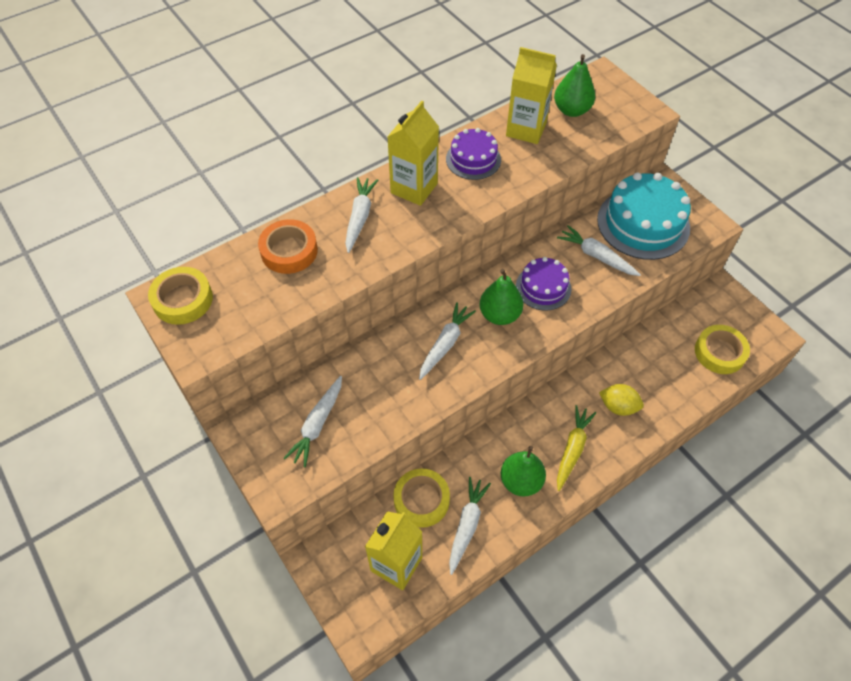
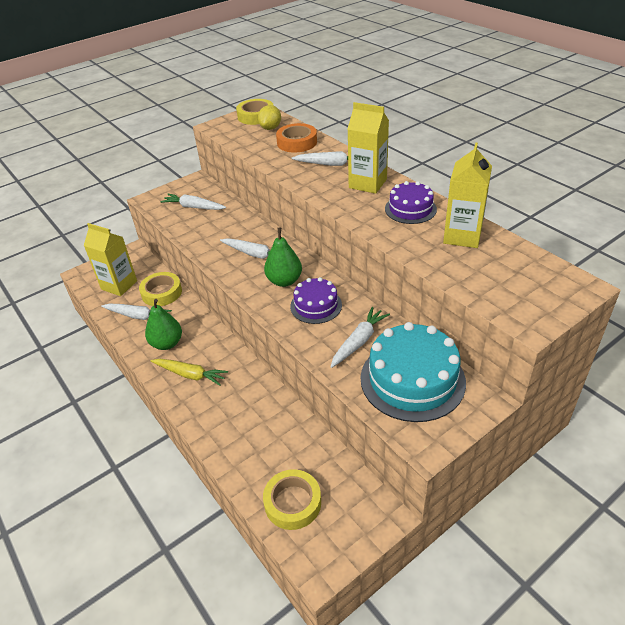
camera: 90 degrees right, 15 degrees down
(571, 110) = (505, 264): green pear -> none
(618, 406) = (229, 408): yellow lemon -> yellow lemon (270, 128)

